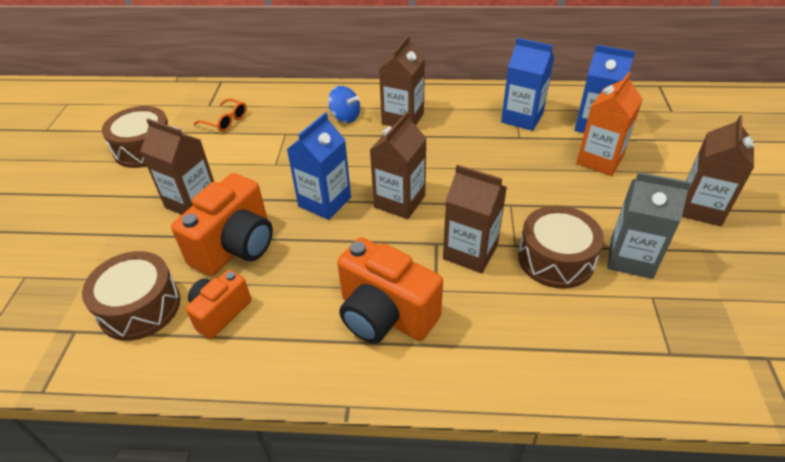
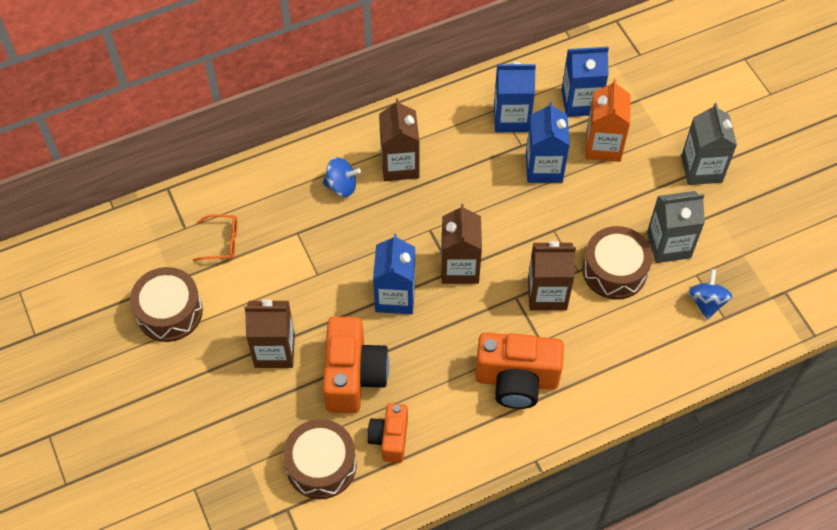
camera: 30 degrees left, 15 degrees up
(530, 158) = (544, 168): none -> blue carton
(653, 329) = (706, 302): none -> blue spinning top
(700, 208) = (701, 169): brown carton -> grey carton

